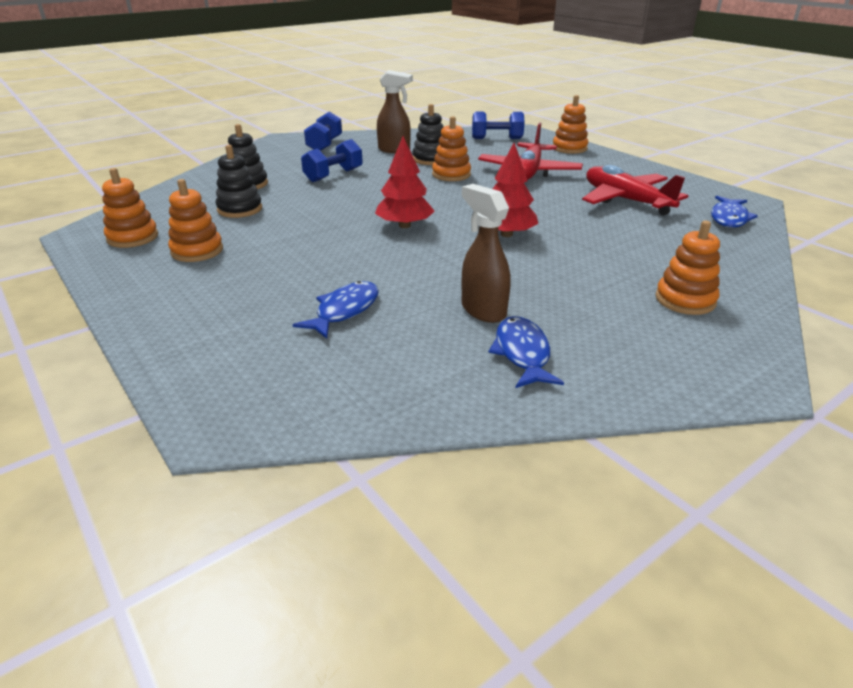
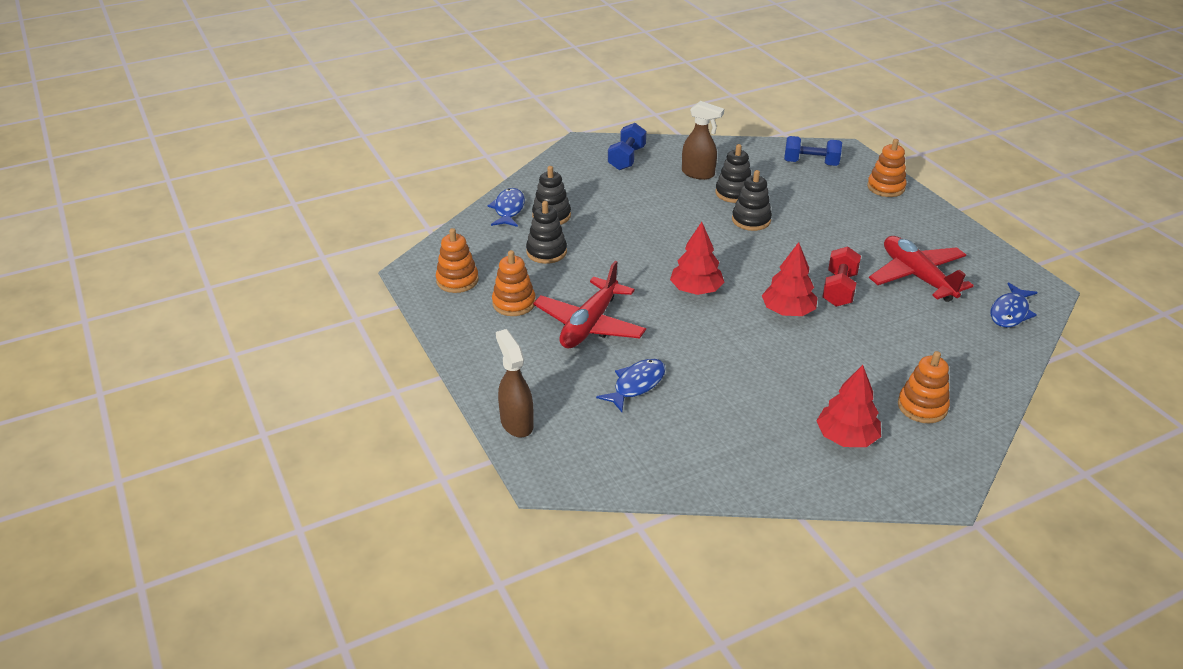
camera: 10 degrees right, 5 degrees up
(333, 175) = (634, 210): blue dumbbell -> none
(451, 175) = (751, 220): orange stacking toy -> black stacking toy
(483, 310) = (748, 397): brown spray bottle -> brown spray bottle (516, 423)
(522, 353) = (770, 443): blue fish -> blue fish (508, 209)
(529, 172) = (831, 223): red plane -> red plane (589, 325)
(553, 214) = (839, 289): none -> red dumbbell
(613, 337) = (846, 437): none -> red tree

